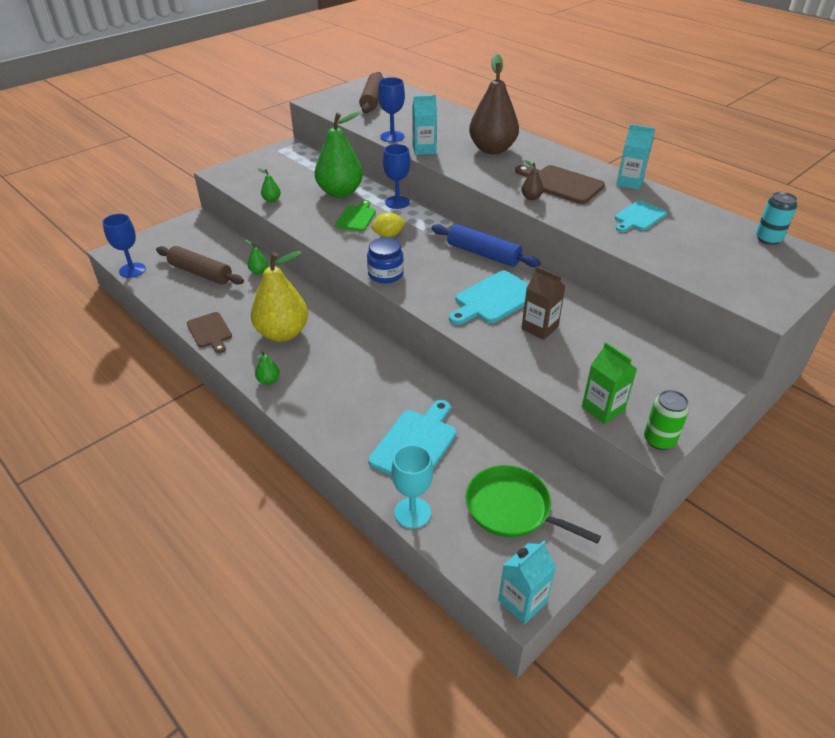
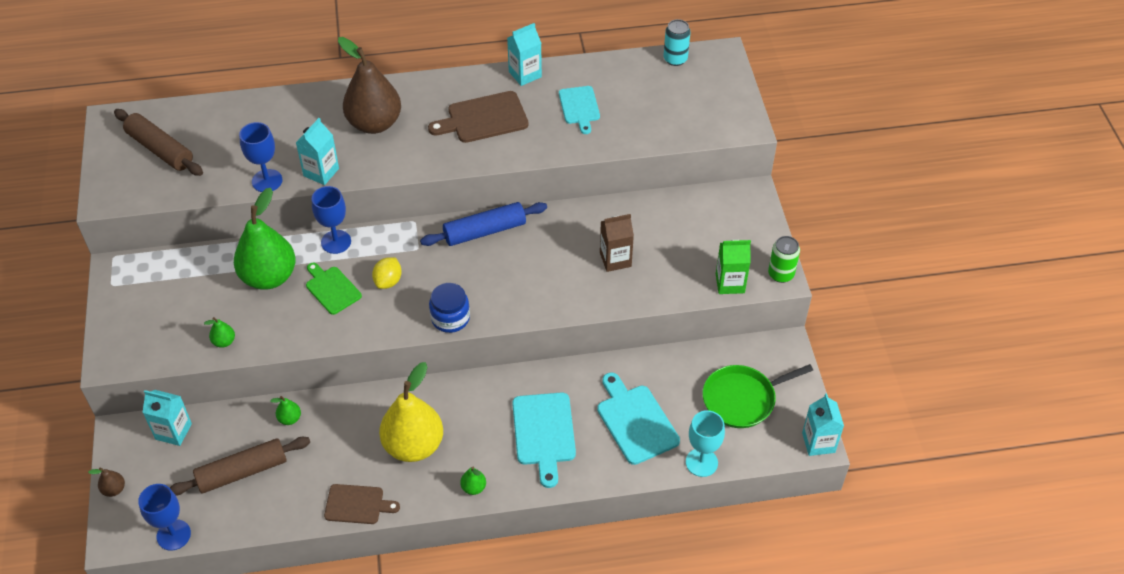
camera: 55 degrees left, 10 degrees up
(211, 235) = (173, 431): none -> turquoise carton
(494, 299) = (554, 264): turquoise cutting board -> turquoise cutting board (544, 433)
(531, 198) = (486, 153): brown pear -> brown pear (114, 489)

